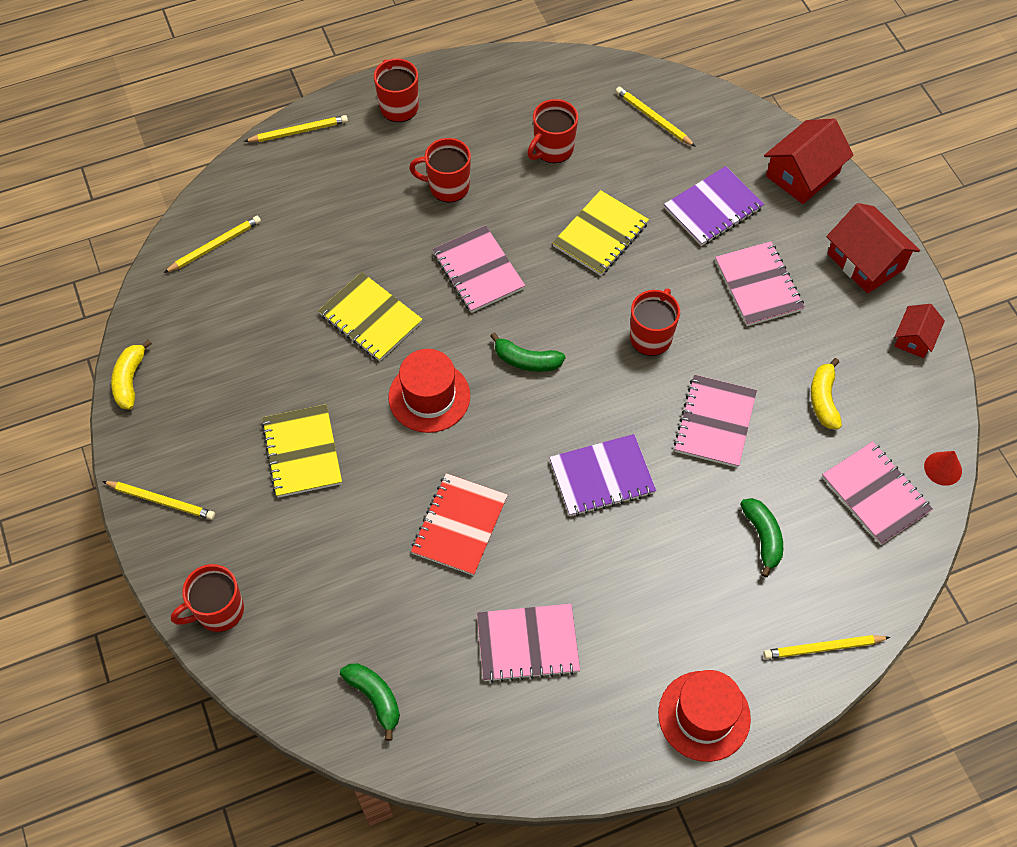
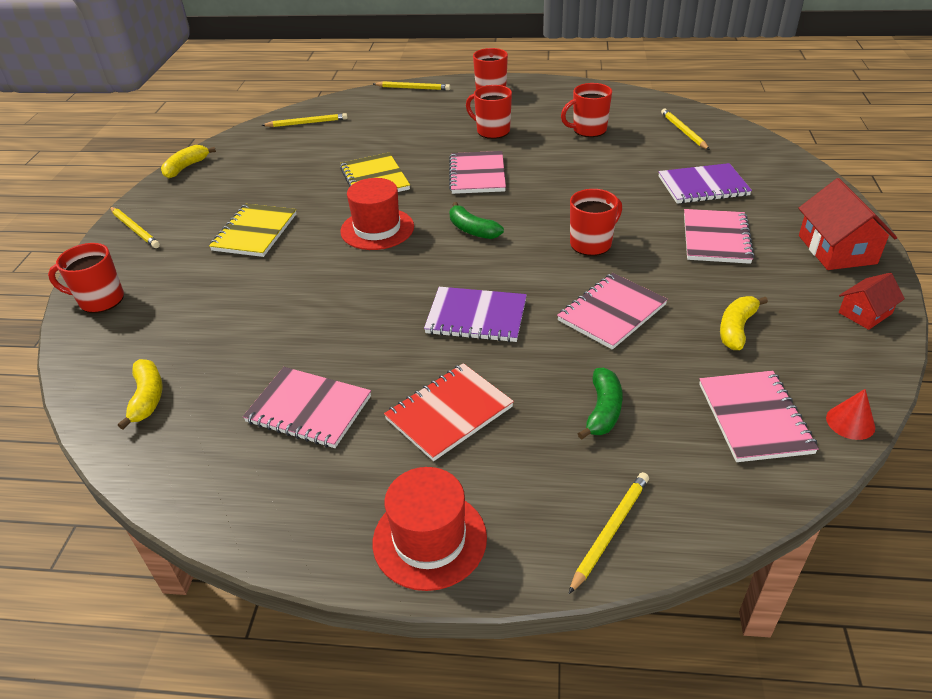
camera: 30 degrees right, 20 degrees down
(375, 698) = (147, 398): green banana -> yellow banana
(459, 525) = (327, 309): red notebook -> red notebook (449, 413)
(600, 235) = (592, 179): yellow notebook -> none
(802, 174) = (801, 186): red house -> none
(823, 648) = (610, 531): yellow pencil -> yellow pencil turned 105 degrees clockwise

